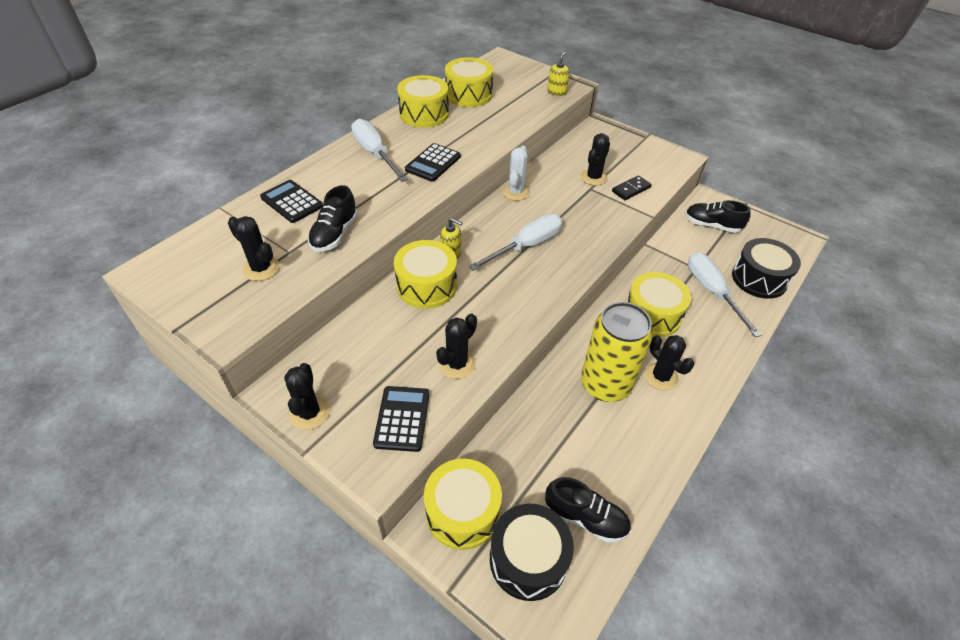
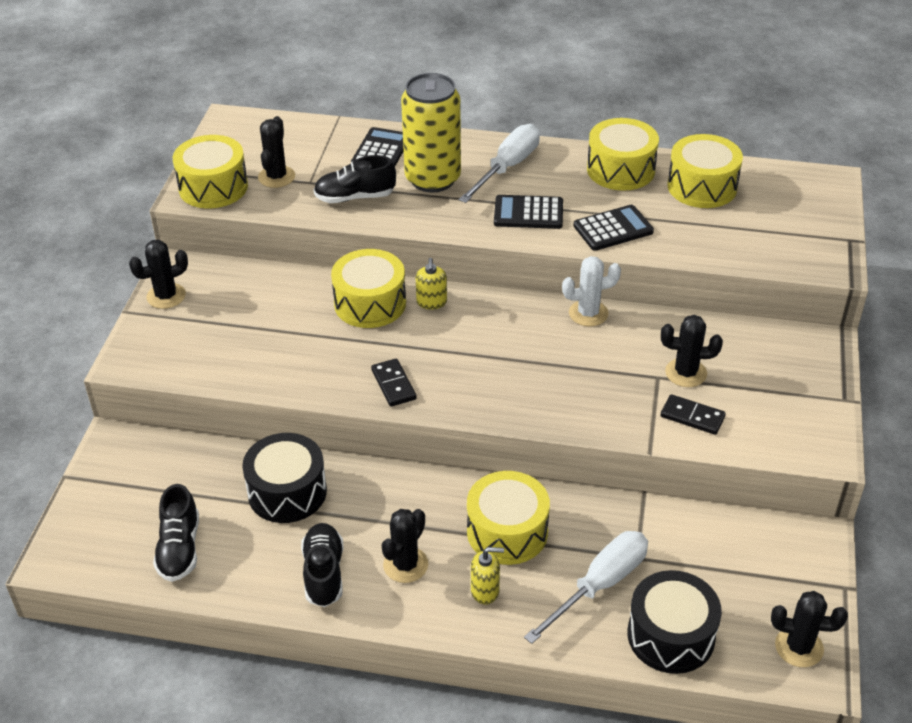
camera: 65 degrees right, 5 degrees down
(402, 419) = (191, 354): black calculator -> black calculator (613, 229)
(457, 364) = (277, 365): black cactus -> black cactus (799, 647)
(462, 512) = (144, 457): yellow drum -> yellow drum (213, 187)
(523, 304) = (393, 384): none -> black domino
(526, 246) = (493, 355): white screwdriver -> none
(528, 559) = (117, 519): black drum -> black drum (287, 492)
(556, 92) = (794, 257): yellow soap dispenser -> yellow soap dispenser (485, 591)
(605, 384) = (362, 517): yellow can -> yellow can (432, 179)
(712, 225) = (752, 555): black shoe -> black shoe (324, 573)

